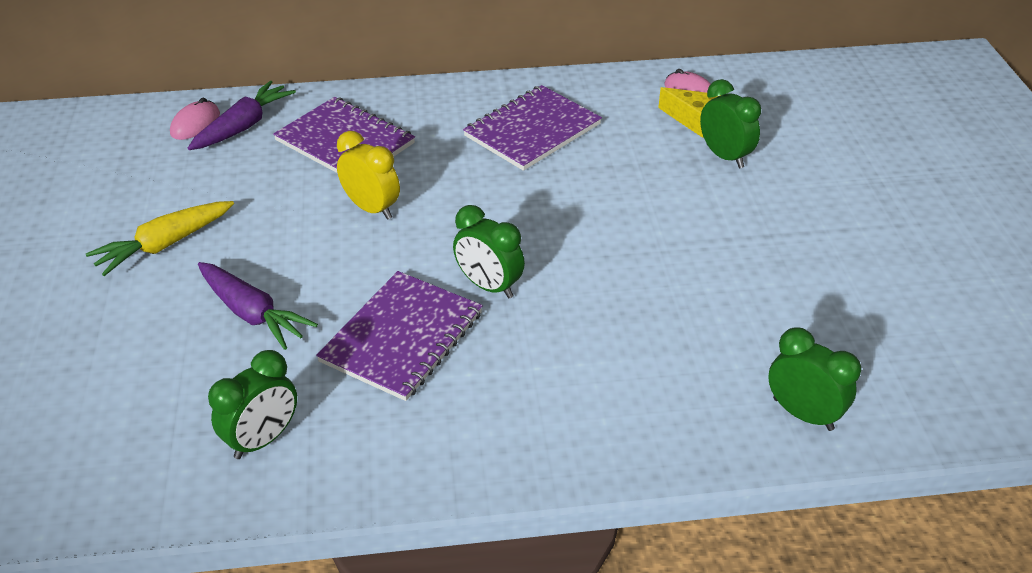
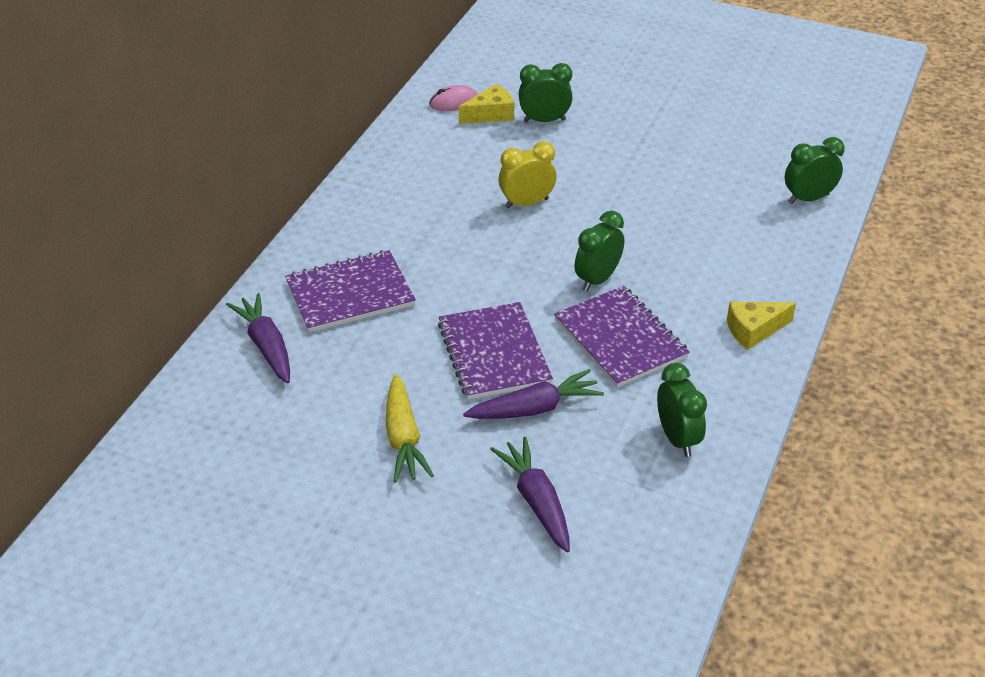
camera: 60 degrees left, 0 degrees up
(114, 363) = (536, 501): none -> purple carrot
(195, 124) = (232, 375): pink mouse -> none
(372, 208) = (456, 307): yellow clock -> yellow clock (526, 203)
(489, 286) = (597, 279): green clock -> green clock turned 150 degrees clockwise
(496, 445) = (754, 330): none -> yellow cheese
(532, 130) = (429, 192): purple notebook -> purple notebook (494, 353)

